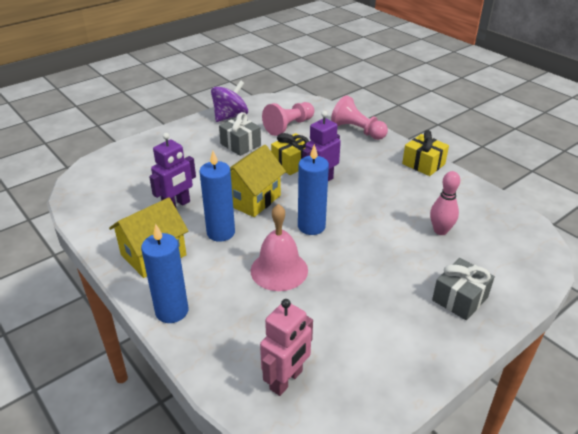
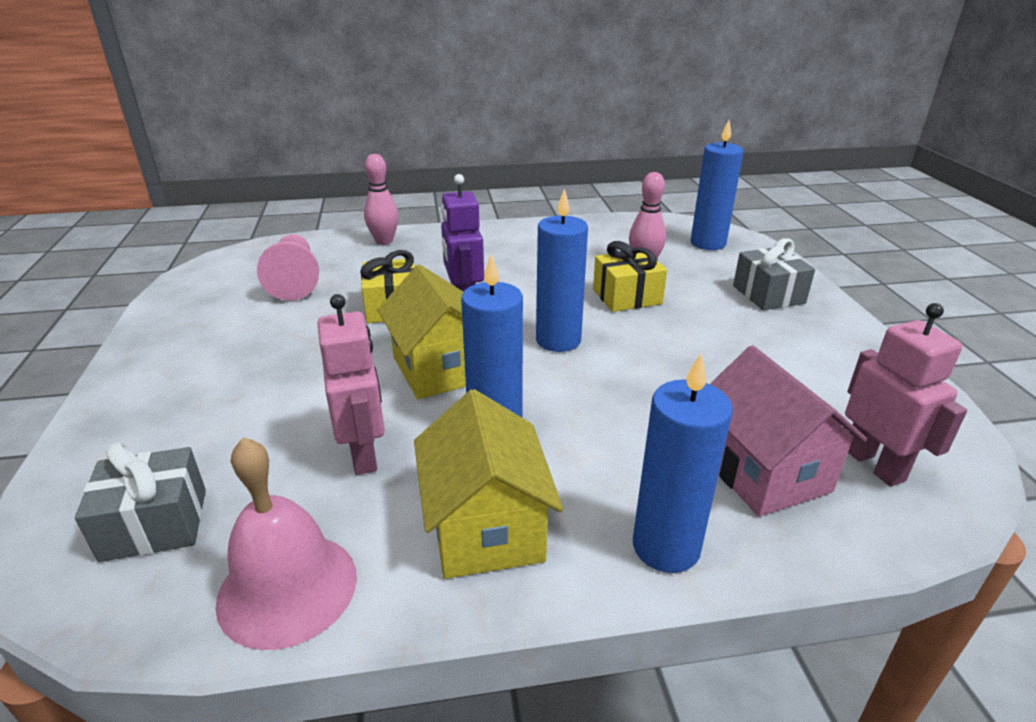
camera: 60 degrees left, 5 degrees down
(177, 206) = (364, 454): purple robot -> pink robot
(230, 116) = (178, 318): purple spinning top -> none
(240, 144) = (277, 334): grey gift -> grey gift (155, 524)
(248, 333) = (763, 471): none -> pink house
(279, 270) = (634, 397): pink bell -> pink bell (287, 588)
(357, 130) = (384, 241): pink pawn -> pink bowling pin
(423, 164) = (510, 231): yellow gift -> yellow gift (627, 297)
(512, 251) = (708, 243): none -> blue candle

